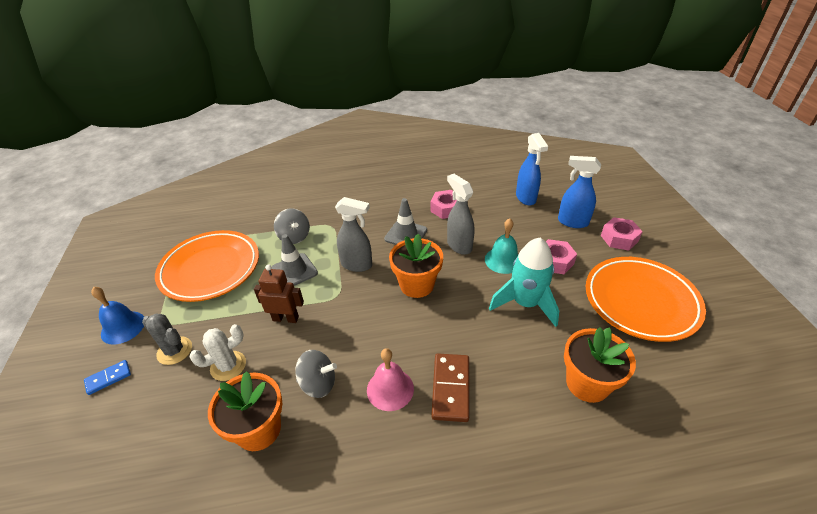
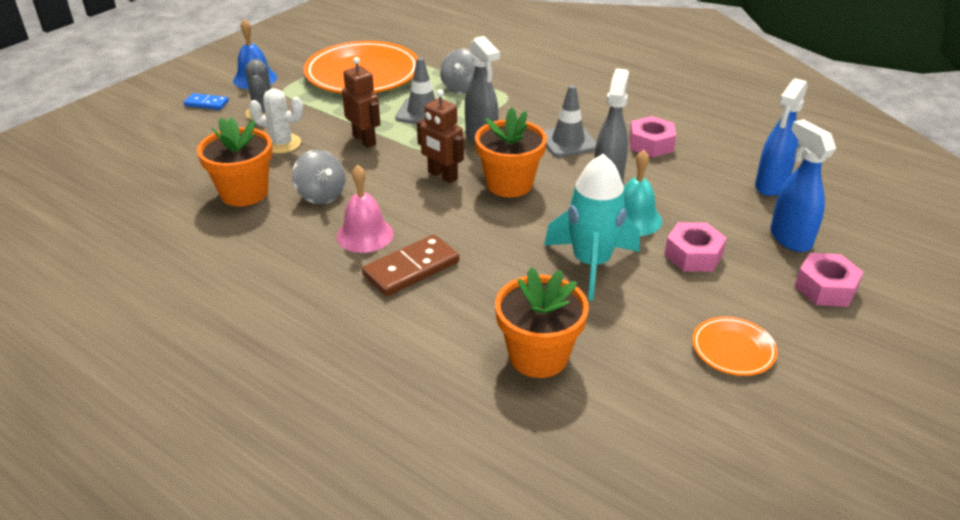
camera: 45 degrees right, 5 degrees down
(372, 308) = (442, 176): none -> brown robot
(640, 301) = (733, 350): orange plate -> orange plate, size x0.46

